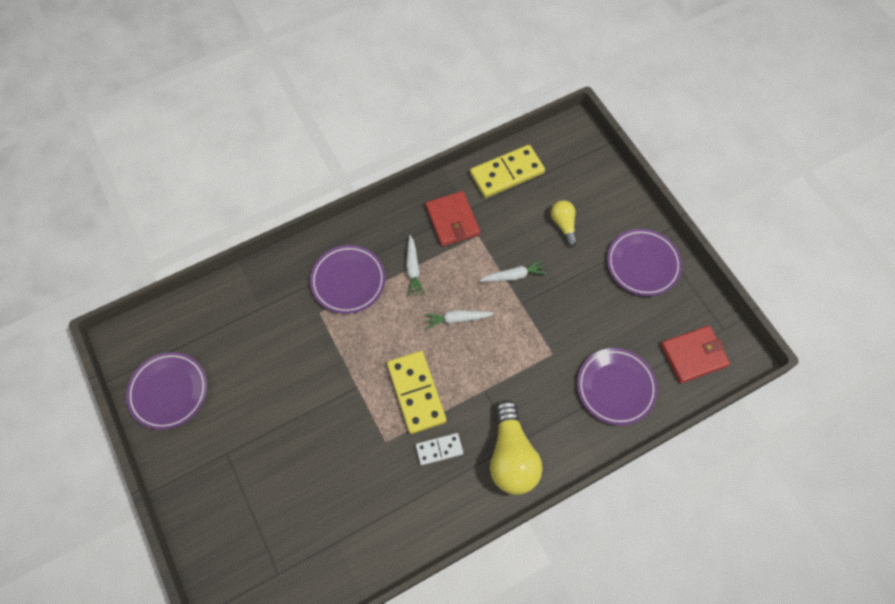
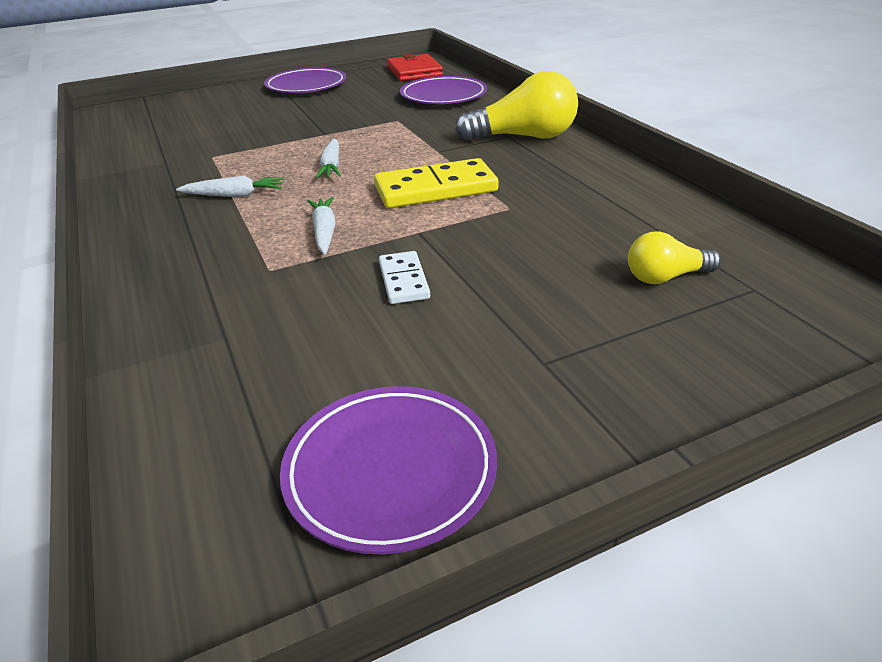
camera: 85 degrees left, 30 degrees down
(348, 281) = (222, 244): purple plate -> none
(439, 449) = (519, 174): white domino -> white domino (404, 280)
(452, 220) = (174, 171): red wallet -> none
(507, 173) = (131, 142): yellow domino -> none
(513, 276) = (285, 137): white carrot -> white carrot (324, 232)
(563, 225) = (233, 115): yellow light bulb -> yellow light bulb (665, 277)

